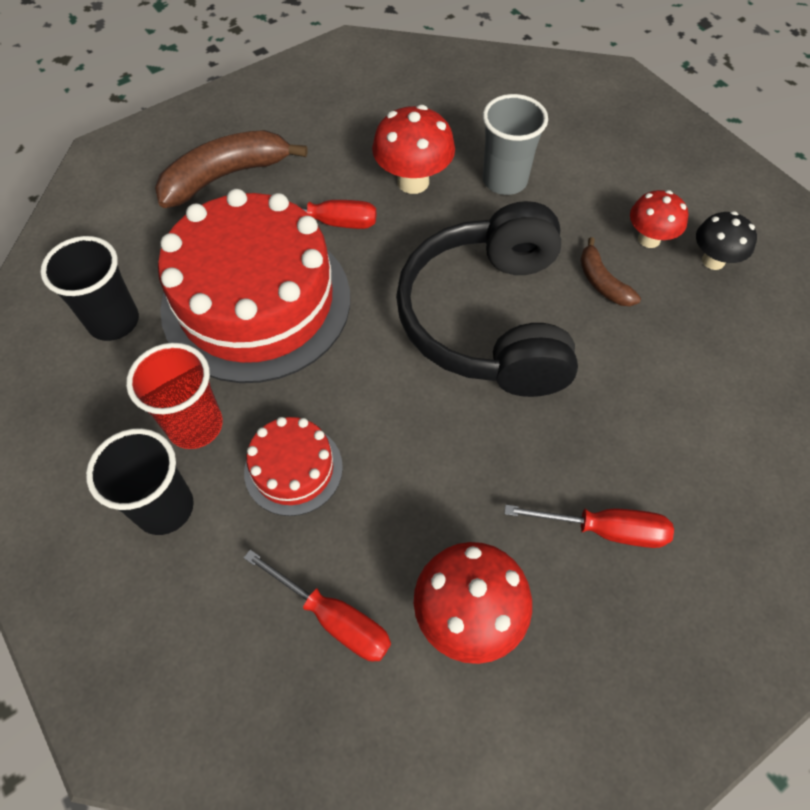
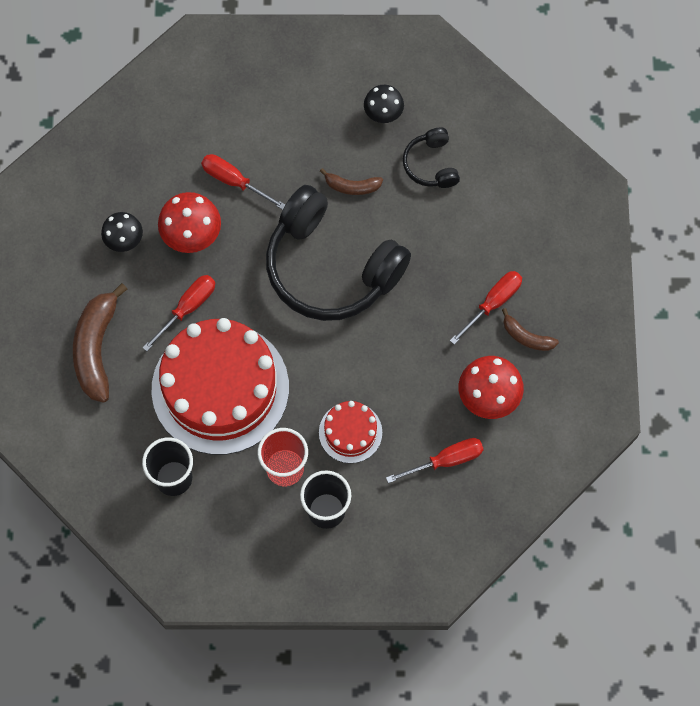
camera: 55 degrees left, 10 degrees up
(361, 135) = (124, 241): none -> black mushroom
(504, 181) = (234, 181): grey cup -> red screwdriver
(597, 608) = (526, 337): none -> brown banana
(649, 239) = (342, 135): red mushroom -> none
(708, 342) = (431, 164): none -> black headphones

